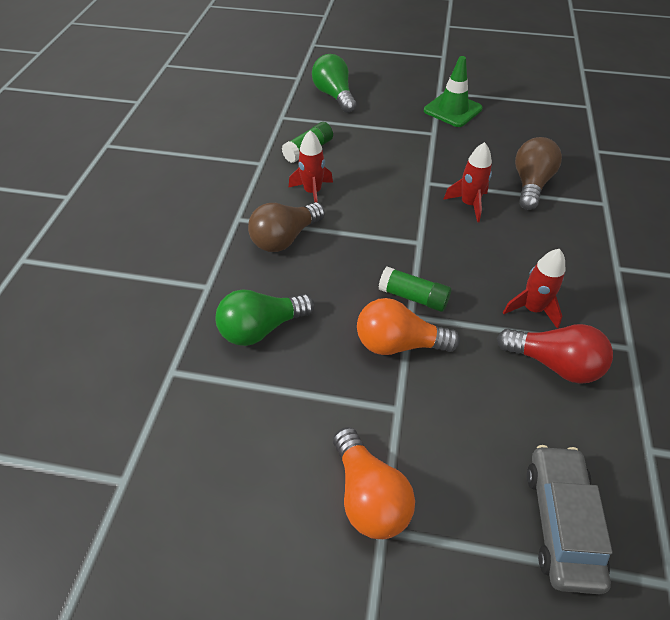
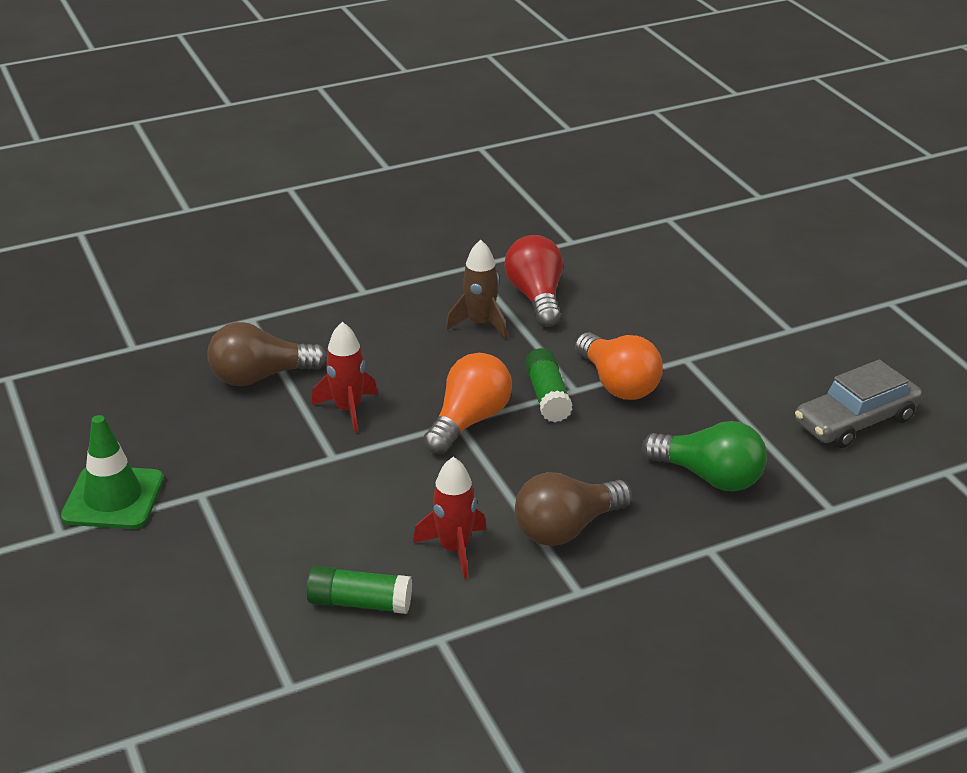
camera: 125 degrees left, 15 degrees down
(285, 238) = (566, 528): brown light bulb -> brown light bulb turned 135 degrees clockwise
(334, 96) = (165, 653): green light bulb -> none
(369, 495) = (776, 345): orange light bulb -> orange light bulb (469, 421)
(532, 309) = (480, 324): red rocket -> brown rocket
(561, 522) = (680, 263): grey car -> grey car (856, 421)

